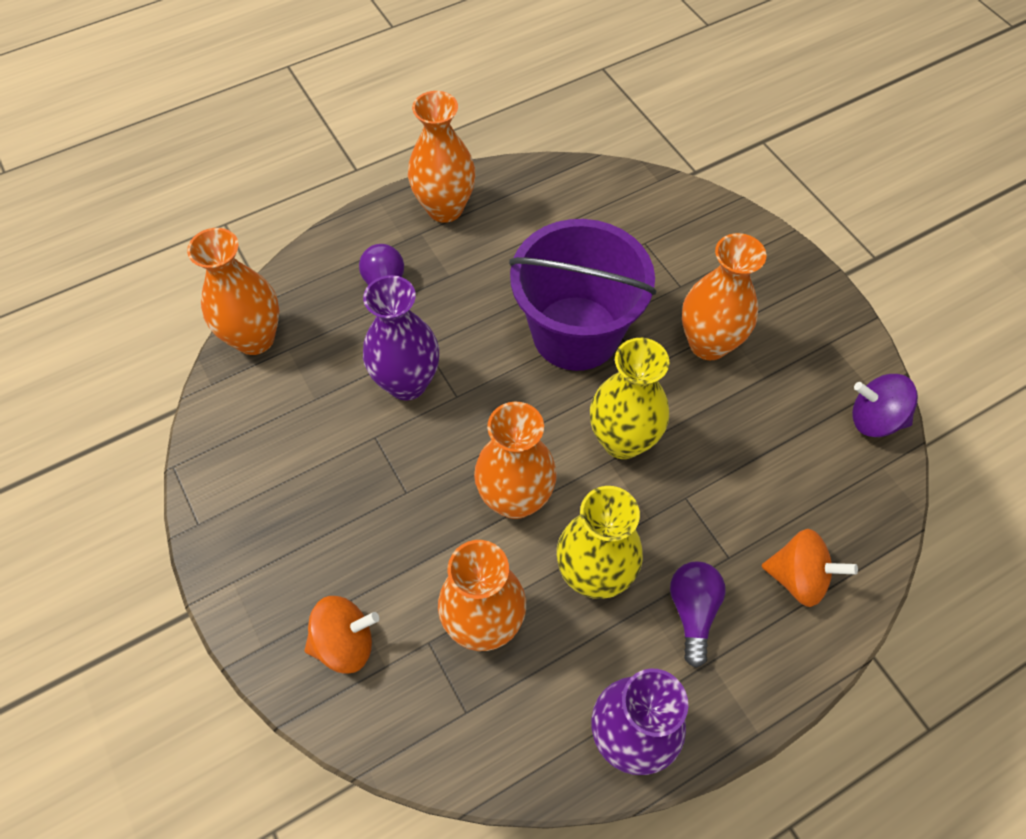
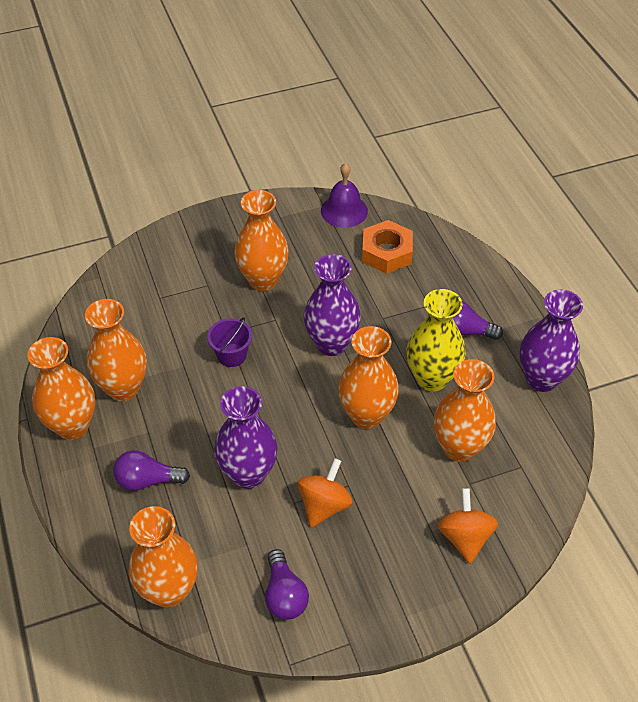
camera: 80 degrees left, 10 degrees down
(254, 447) = (284, 595): none -> purple light bulb
(503, 240) = (123, 388): none -> orange vase
(575, 333) = (231, 355): purple bucket -> purple bucket, size x0.42
(622, 440) = (331, 344): yellow vase -> purple vase
(798, 577) = (447, 274): orange spinning top -> orange spinning top (324, 505)
(812, 487) = (386, 252): none -> orange nut
(874, 419) = (344, 210): purple spinning top -> purple bell

